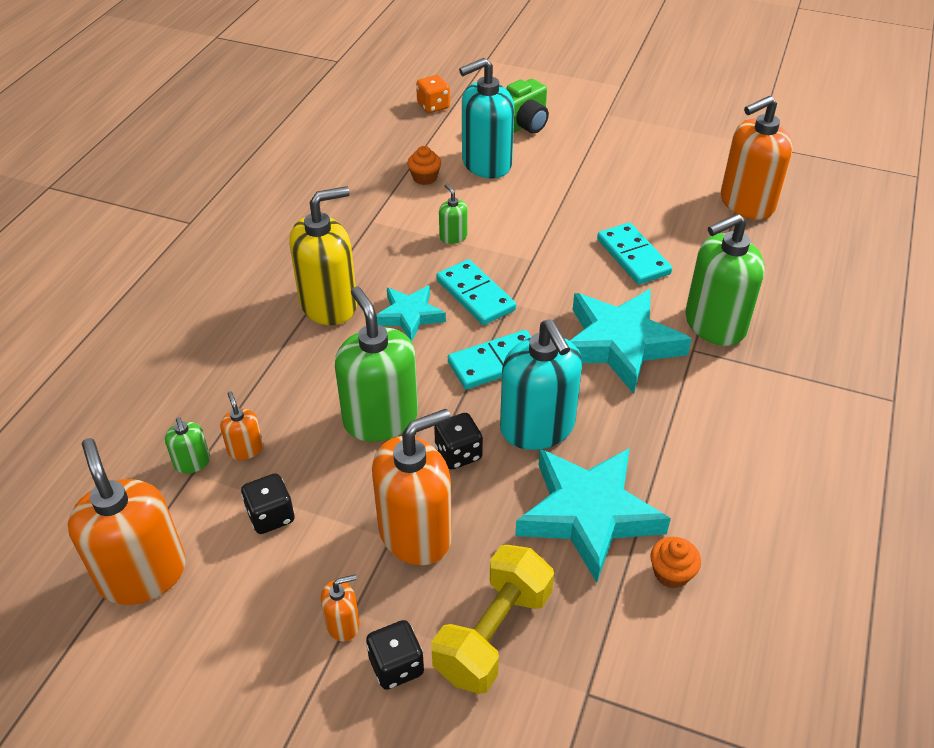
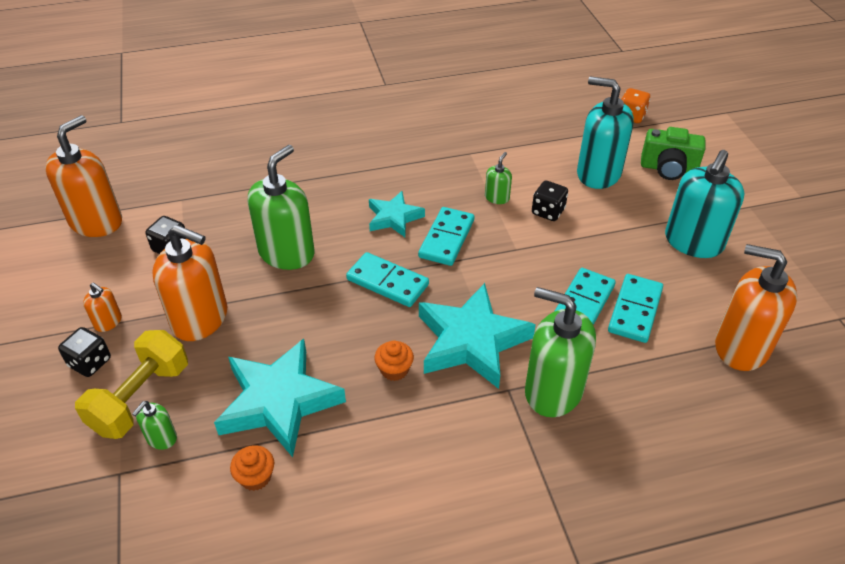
camera: 55 degrees right, 0 degrees up
(192, 462) = (189, 195): green soap dispenser -> green soap dispenser (161, 438)
(245, 449) = (215, 209): orange soap dispenser -> none
(329, 304) = (369, 177): yellow soap dispenser -> none
(424, 178) = (545, 153): orange cupcake -> orange cupcake (394, 370)
(458, 454) = (284, 305): black dice -> black dice (548, 212)
(493, 634) = (141, 398): yellow dumbbell -> yellow dumbbell turned 60 degrees counterclockwise
(537, 427) = (342, 334): turquoise soap dispenser -> turquoise soap dispenser (693, 242)
(665, 233) = (635, 310): none -> turquoise domino

